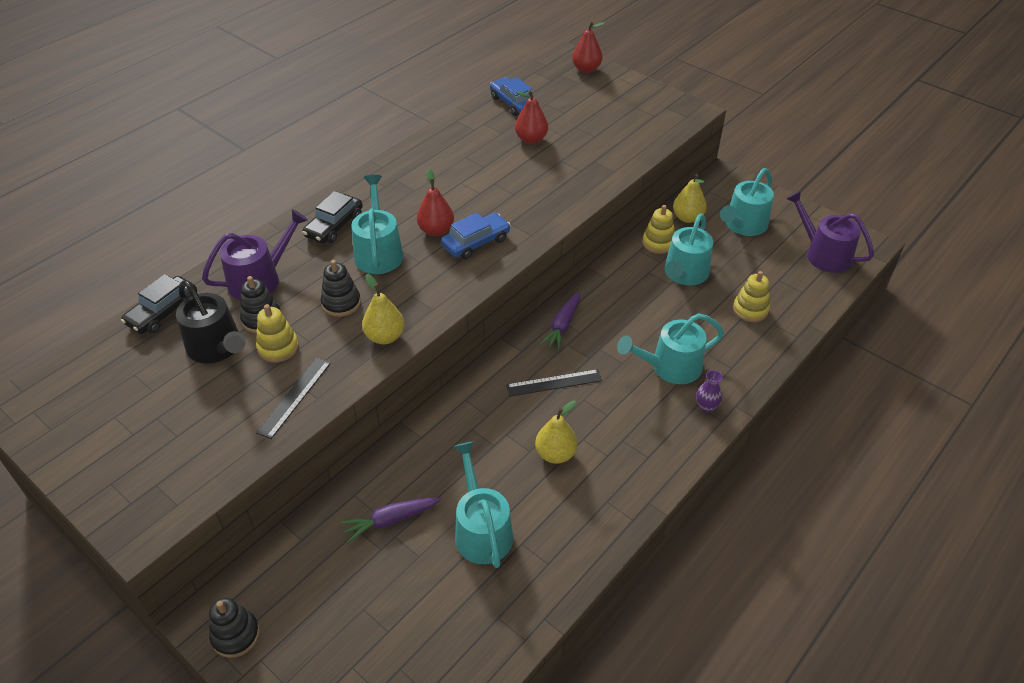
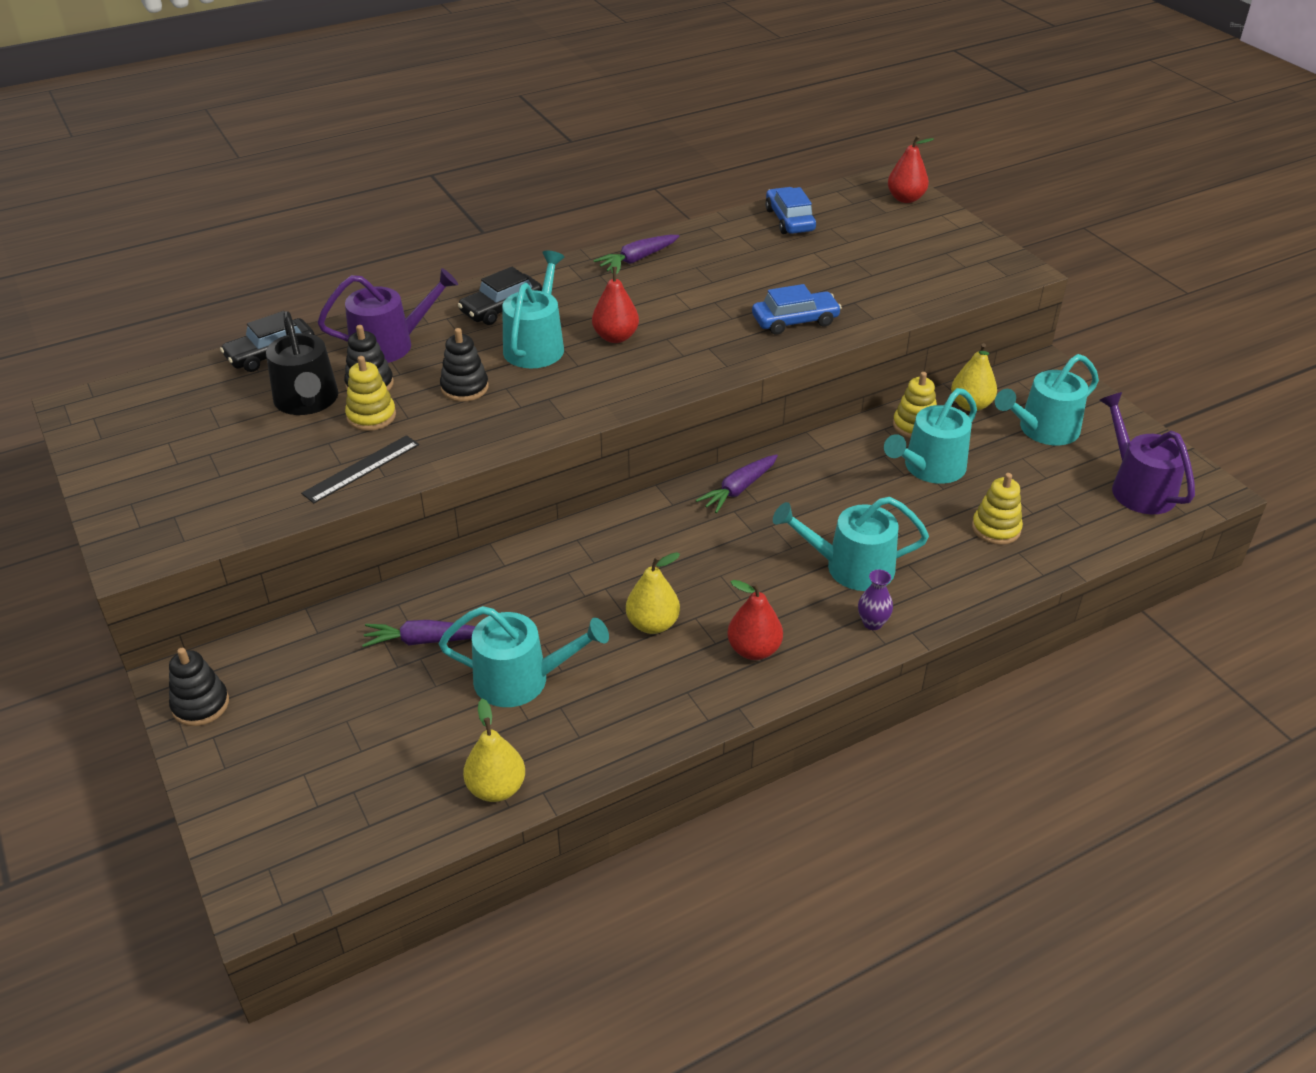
camera: 20 degrees right, 5 degrees down
(385, 337) = (494, 433): yellow pear -> yellow pear (496, 788)
(418, 160) = (637, 259): none -> purple carrot
(476, 242) = (655, 359): blue car -> blue car (795, 321)
(481, 530) = (521, 679): turquoise watering can -> turquoise watering can turned 90 degrees clockwise
(531, 139) = (788, 263): red pear -> red pear (754, 650)
(554, 383) = (693, 548): black ruler -> none

